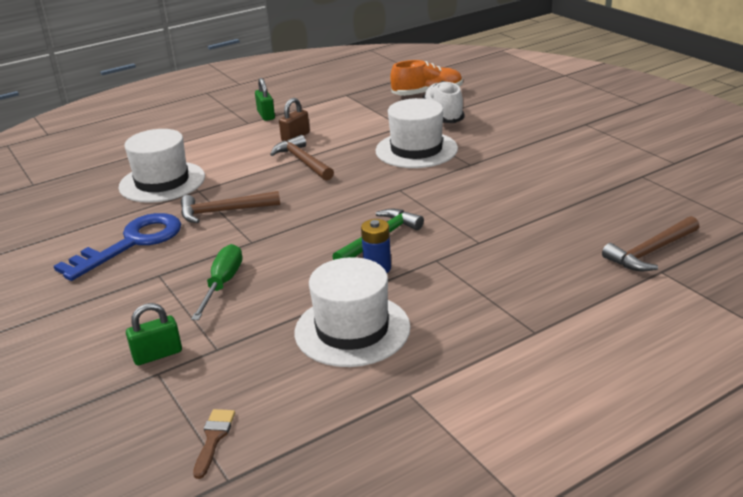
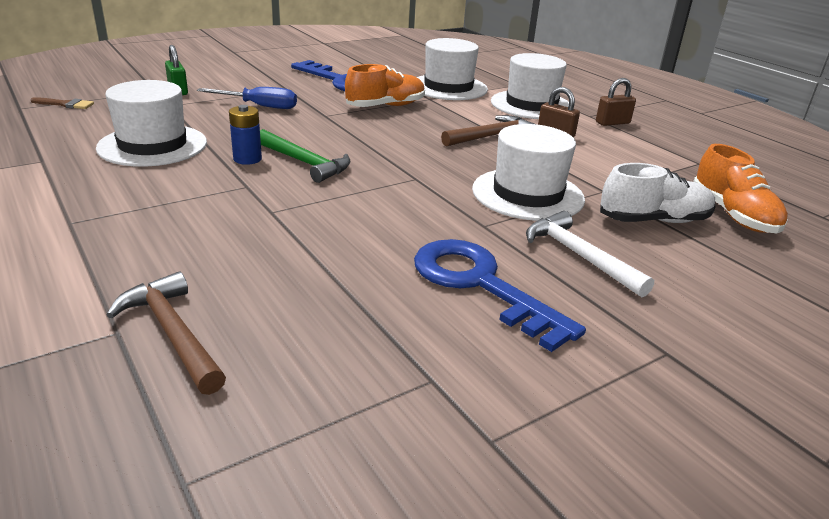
camera: 85 degrees right, 0 degrees up
(220, 144) = (531, 105): none -> white hat
(222, 284) = (259, 106): green screwdriver -> blue screwdriver
(223, 211) = (386, 106): brown hammer -> orange shoe
(266, 115) = (612, 123): green padlock -> brown padlock
(499, 138) = (579, 256): none -> white hammer
(547, 165) = (480, 285): none -> blue key

